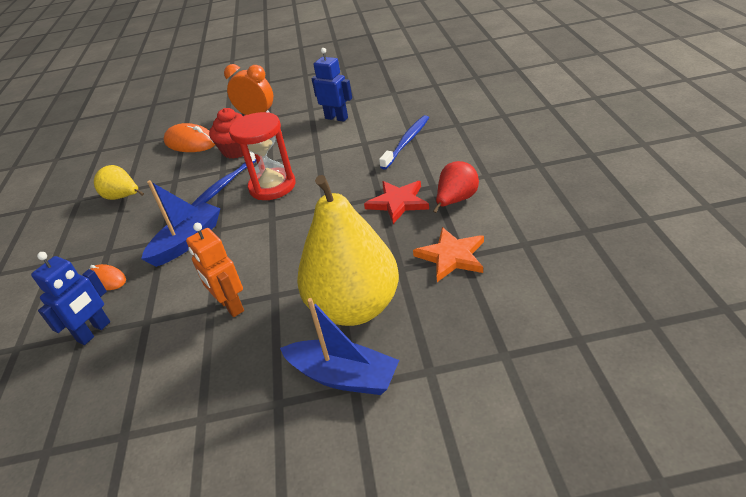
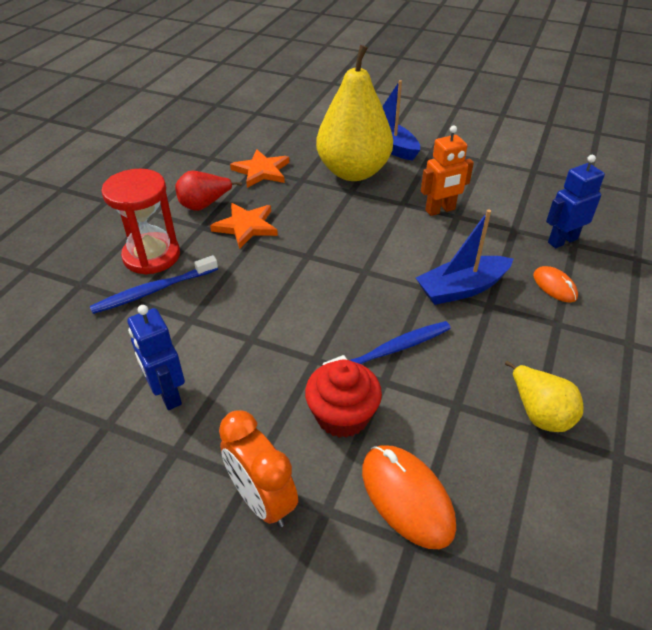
camera: 155 degrees left, 5 degrees up
(230, 306) = (440, 210): orange robot -> orange robot turned 75 degrees clockwise
(272, 186) = (338, 313): red hourglass -> red hourglass (151, 256)
(398, 202) = (246, 226): red star -> orange star

